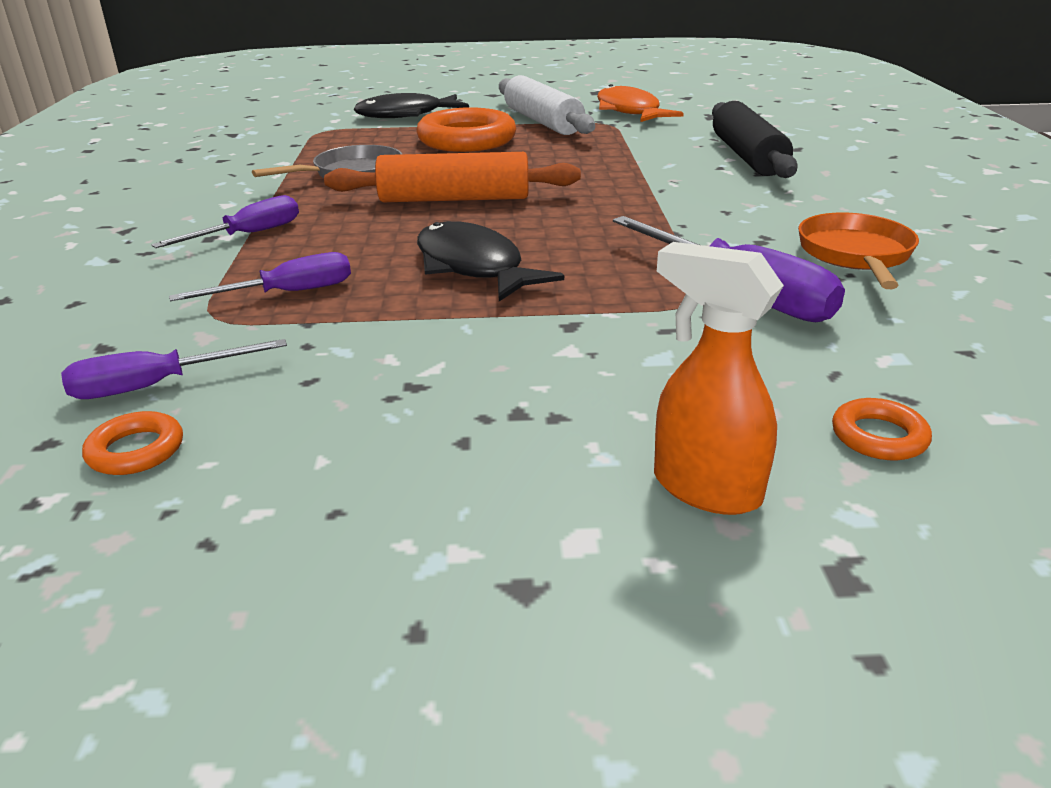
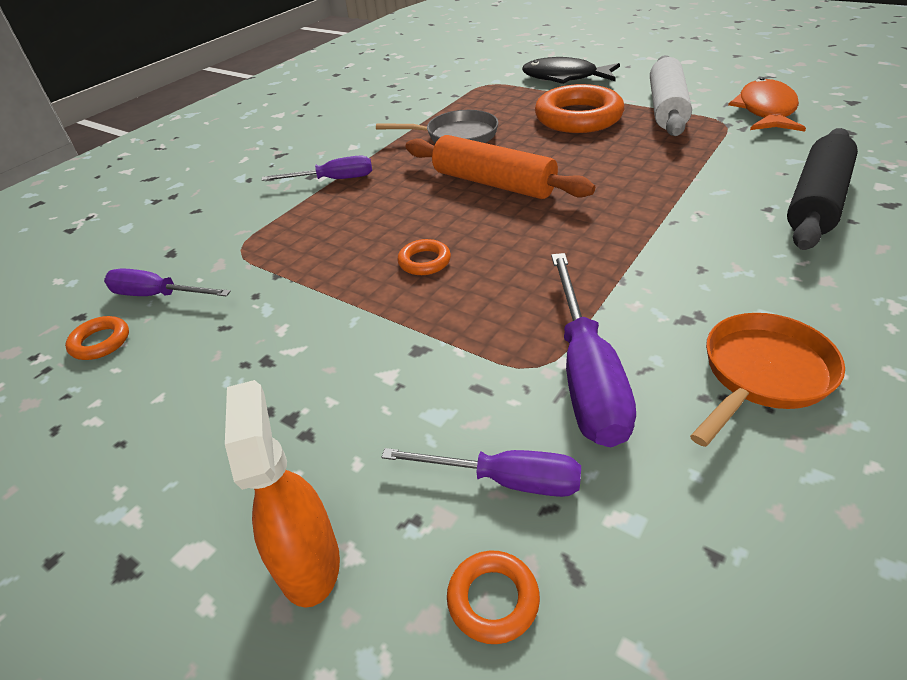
camera: 40 degrees right, 10 degrees up
(288, 293) = (295, 243): purple screwdriver -> purple screwdriver (505, 480)
(473, 267) = (424, 261): black fish -> orange ring

